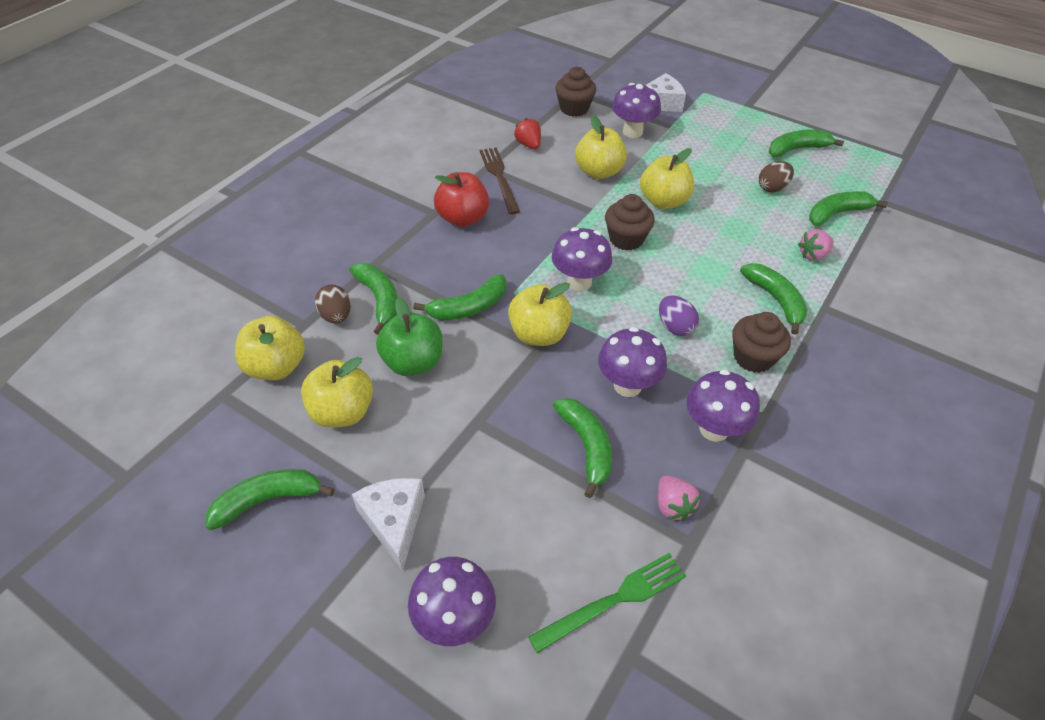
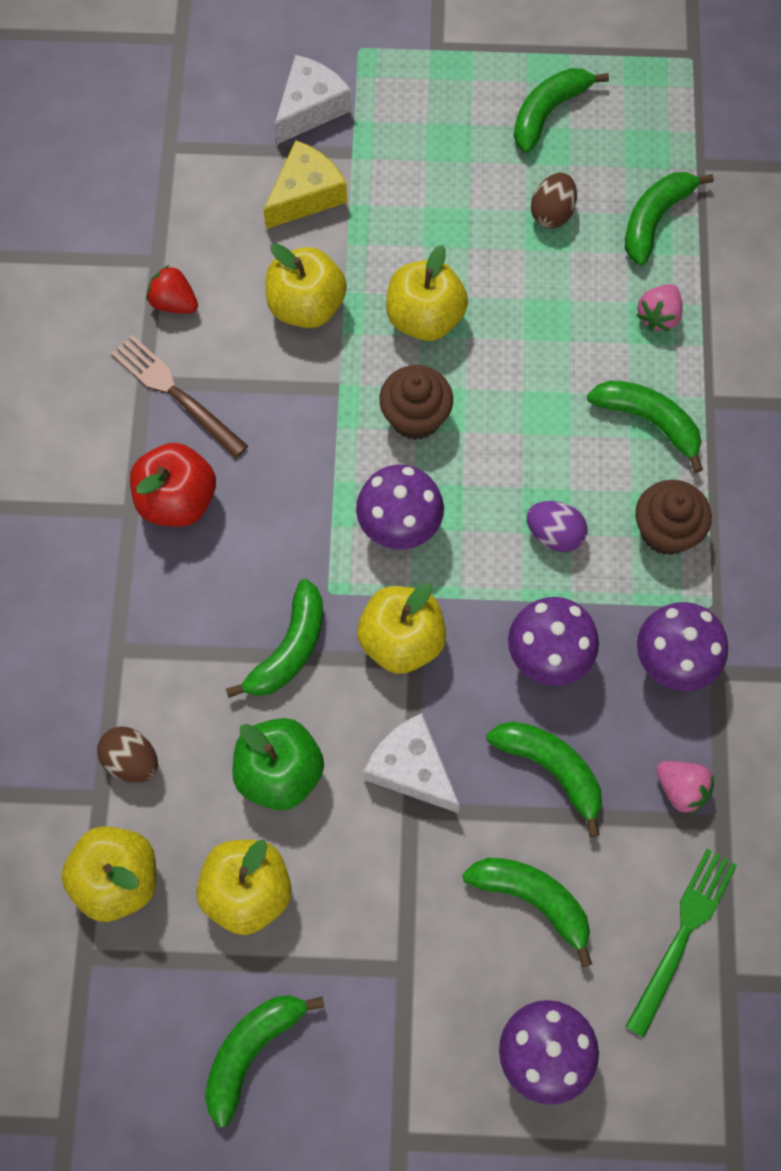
camera: 30 degrees left, 20 degrees up
(380, 300) = (168, 703): green banana -> green banana (533, 899)
(394, 521) = (407, 989): white cheese -> white cheese (411, 769)
(574, 109) = (191, 187): brown cupcake -> none
(632, 132) = (305, 195): purple mushroom -> yellow cheese

